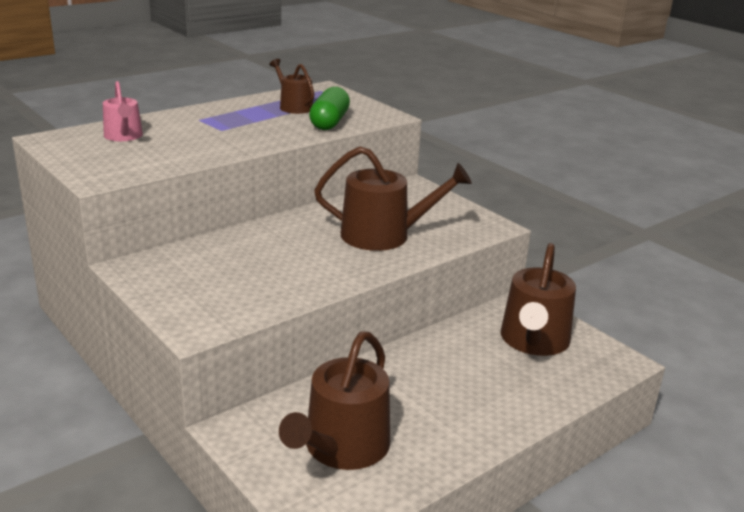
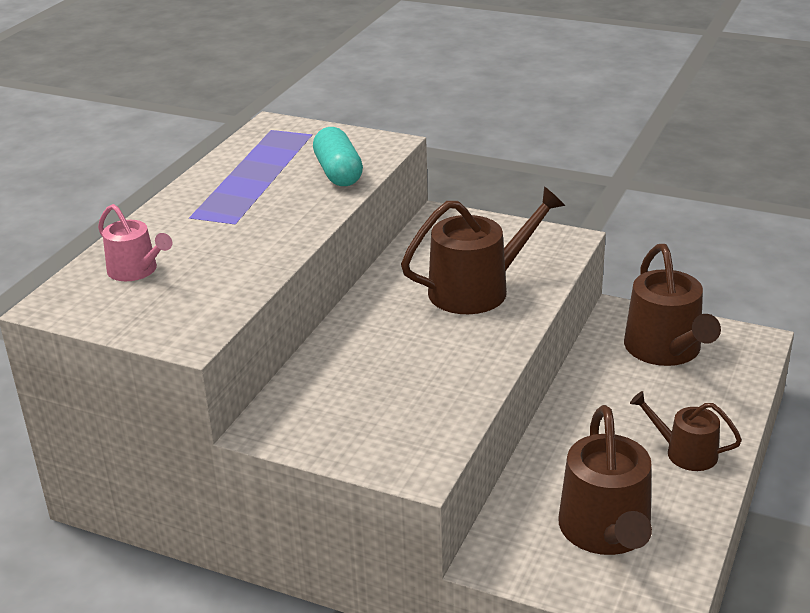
camera: 25 degrees left, 5 degrees up
(293, 106) = (272, 163): brown watering can -> brown watering can (685, 452)
(329, 122) = (338, 173): green capsule -> turquoise capsule

